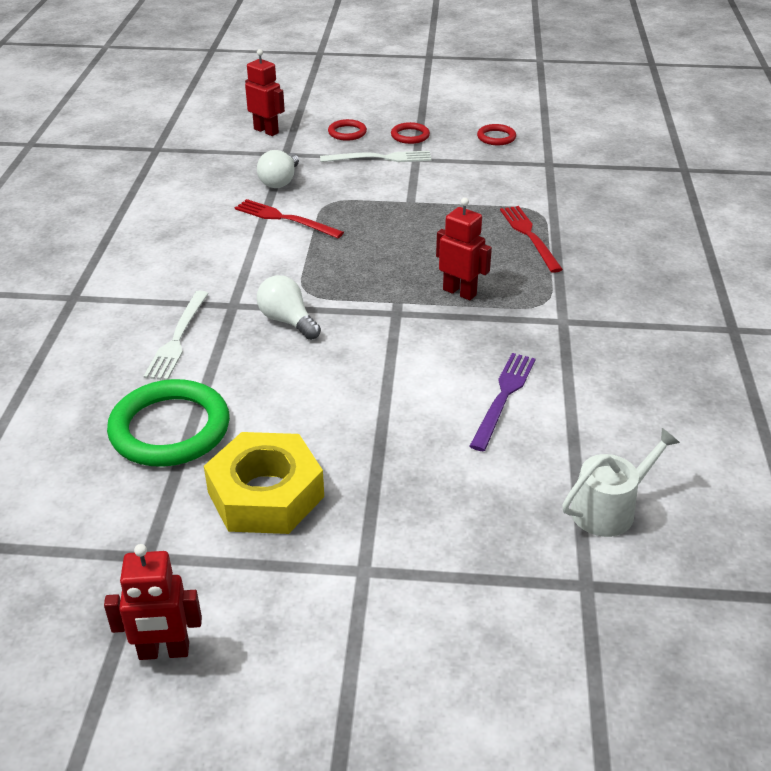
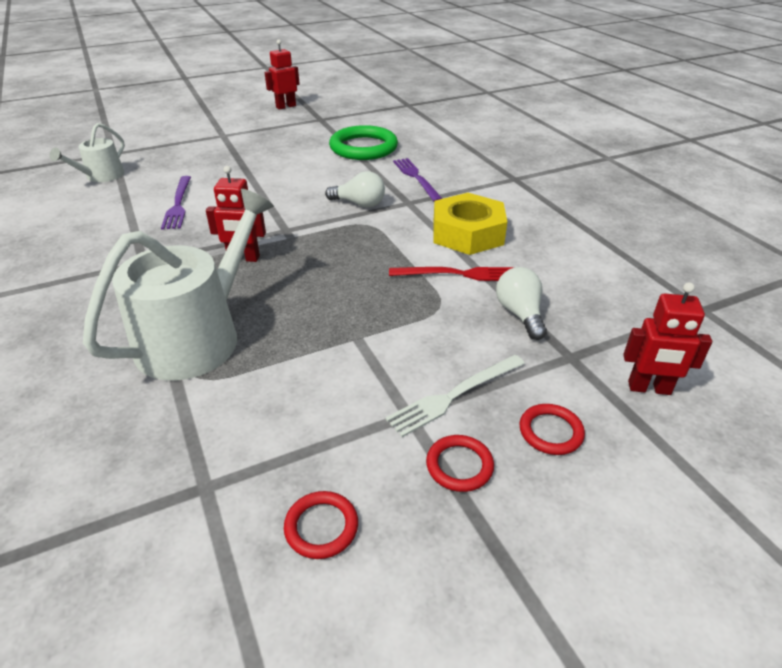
camera: 150 degrees right, 0 degrees up
(178, 338) = (416, 178): white fork -> purple fork
(265, 494) = (289, 142): yellow nut -> yellow nut (467, 233)
(529, 236) = (197, 336): red fork -> white watering can

